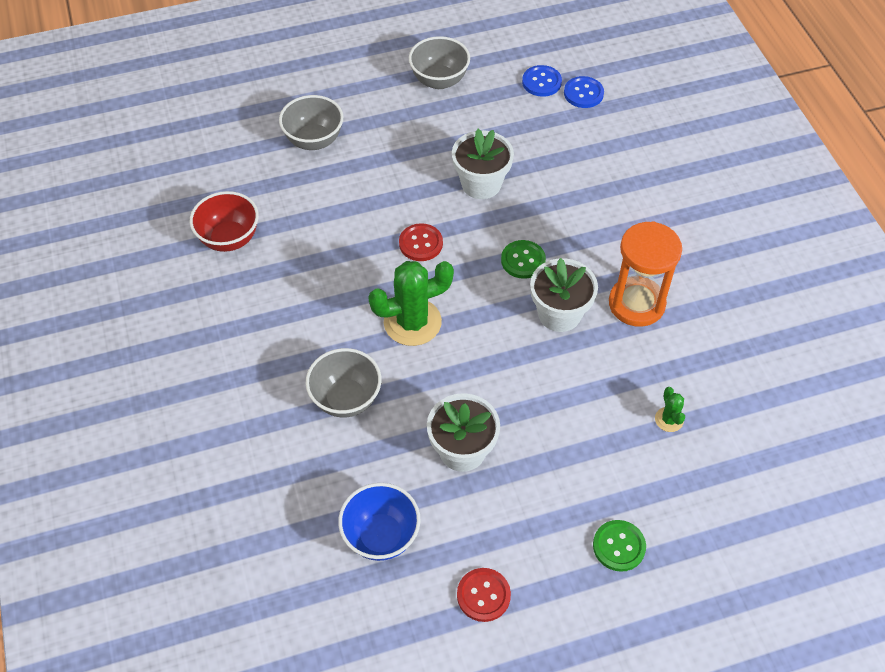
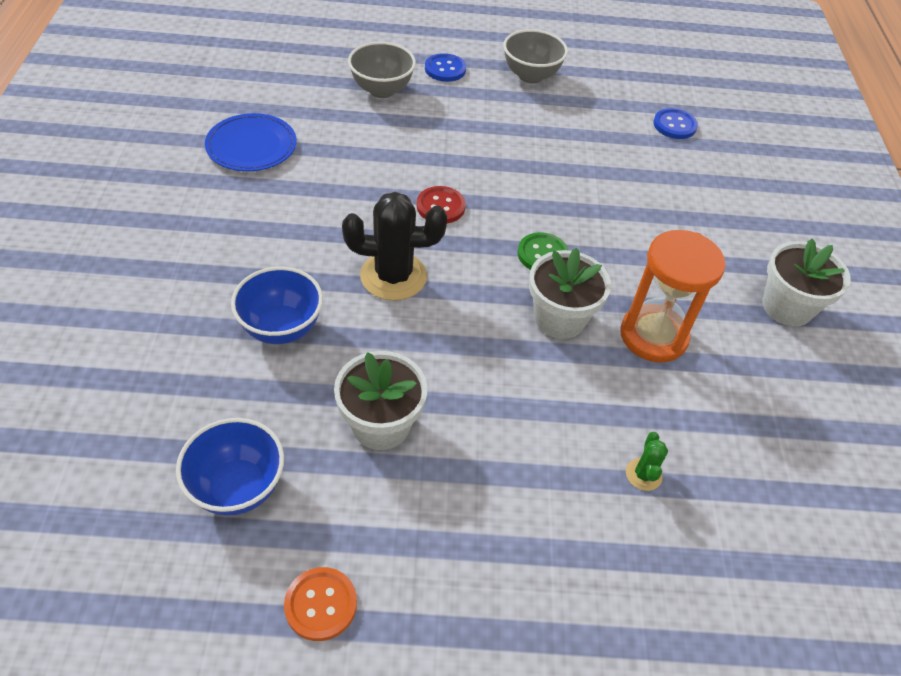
camera: 15 degrees right, 5 degrees down
(229, 239) = (251, 146): red bowl -> blue plate
(346, 399) = (281, 328): grey bowl -> blue bowl
(412, 322) = (393, 276): green cactus -> black cactus
(481, 184) = (530, 172): white flower pot -> white flower pot (787, 307)
(483, 595) = (321, 604): red button -> orange button
(541, 82) = (634, 104): blue button -> blue button (445, 69)
(619, 546) = (518, 606): green button -> none

